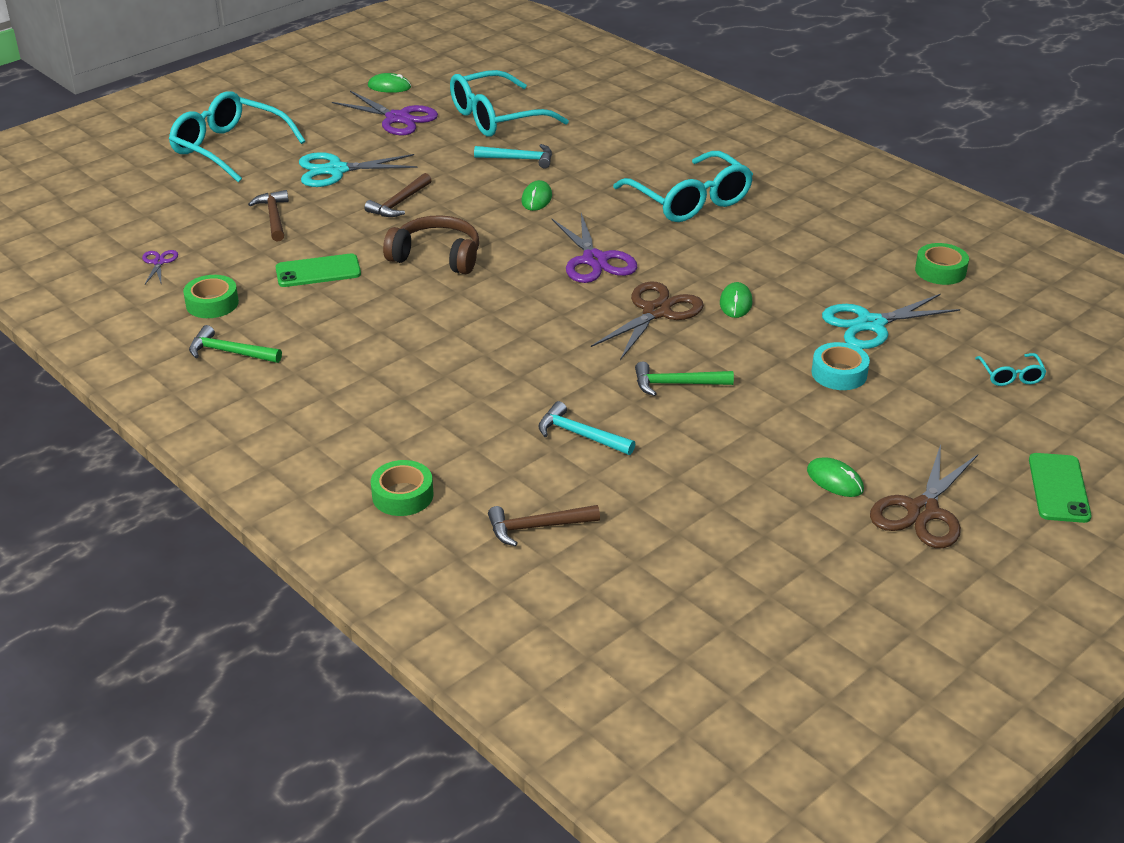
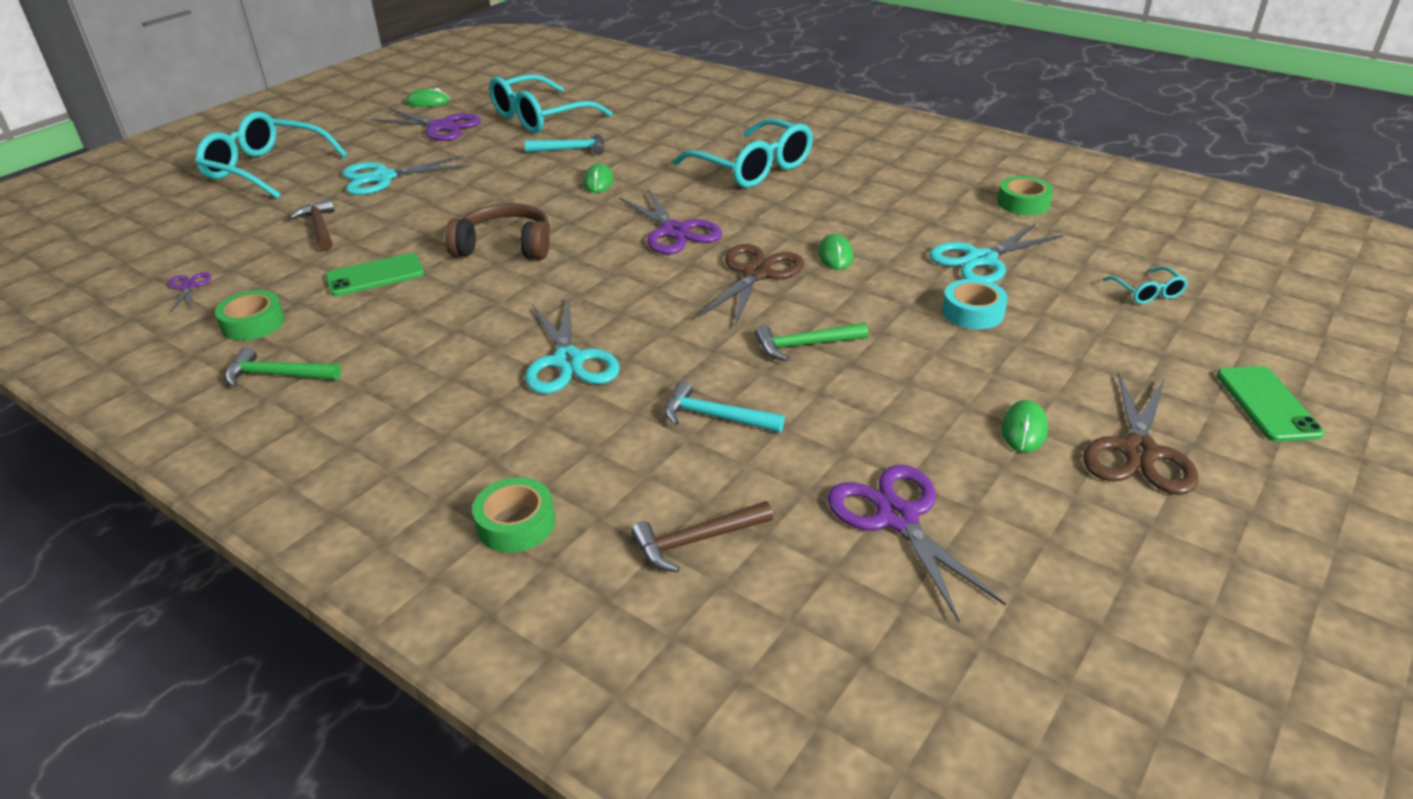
camera: 10 degrees left, 0 degrees up
(399, 203) = (455, 200): brown hammer -> none
(470, 372) = (568, 361): none -> turquoise scissors
(699, 533) = (897, 517): none -> purple scissors
(835, 480) = (1024, 429): green mouse -> green mouse turned 75 degrees clockwise

